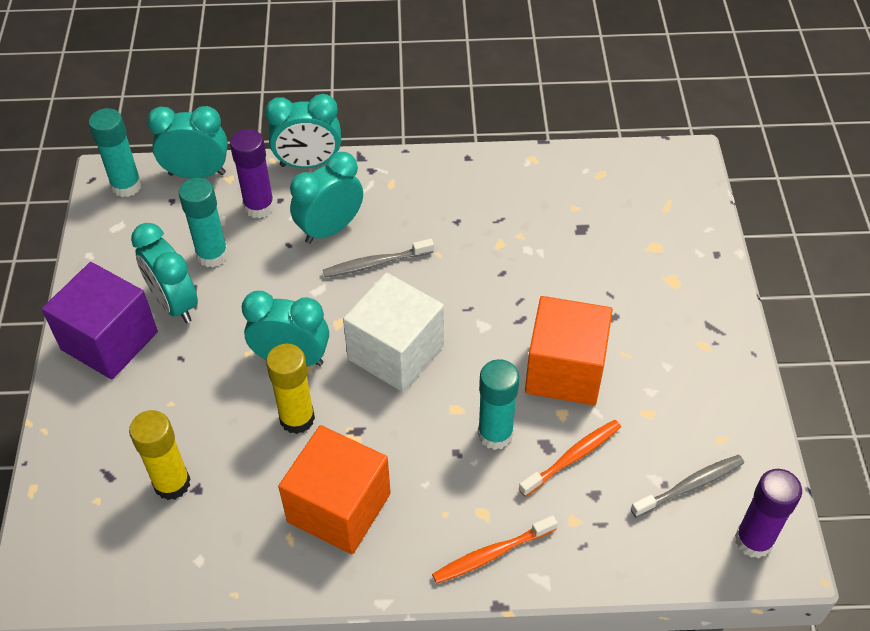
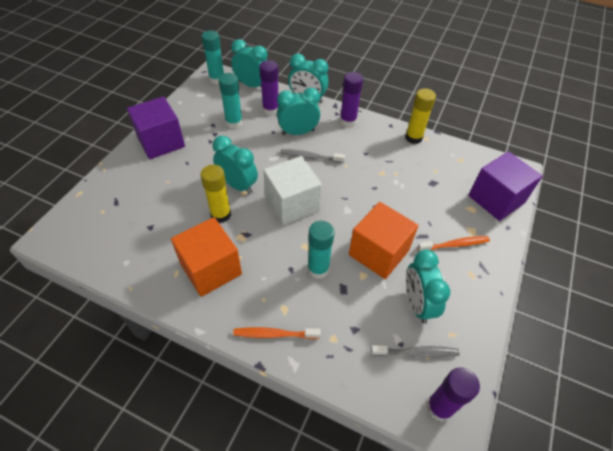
camera: 25 degrees right, 0 degrees up
(172, 483) = (140, 219): yellow glue stick -> yellow glue stick (413, 138)
(174, 303) = (201, 137): turquoise clock -> turquoise clock (417, 304)
(397, 177) = (348, 121): none -> purple glue stick
(572, 457) = (354, 302): orange toothbrush -> orange toothbrush (454, 245)
(681, 217) = (496, 199): none -> purple cube

